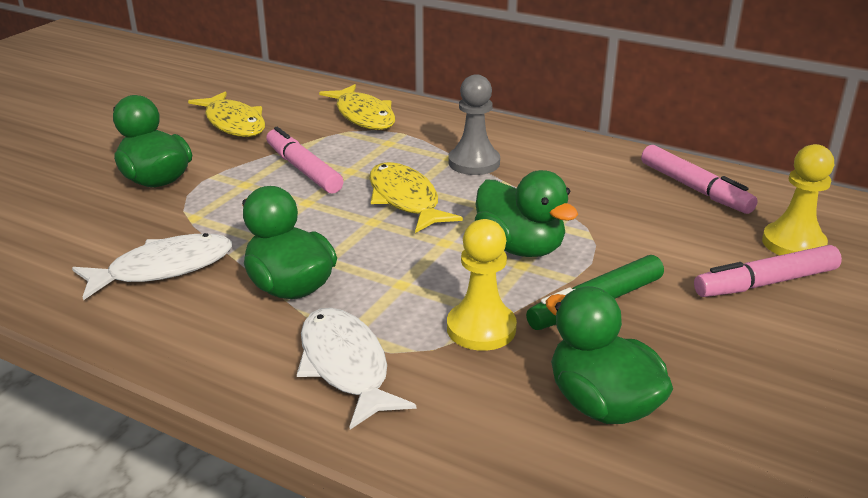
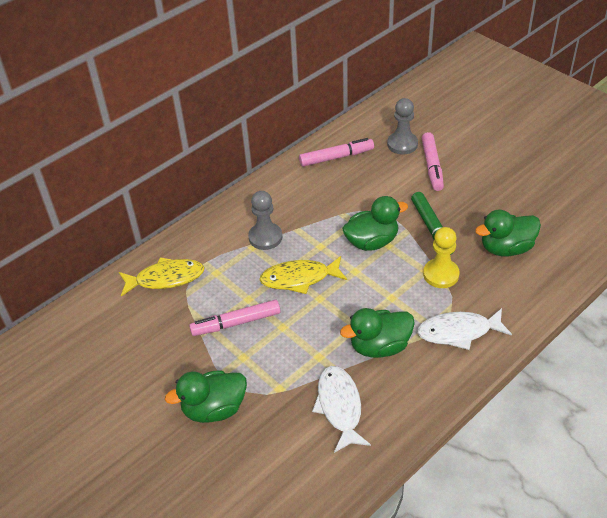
camera: 70 degrees left, 15 degrees up
(234, 123) = (137, 356): yellow fish -> none
(793, 243) = (402, 144): yellow pawn -> grey pawn

